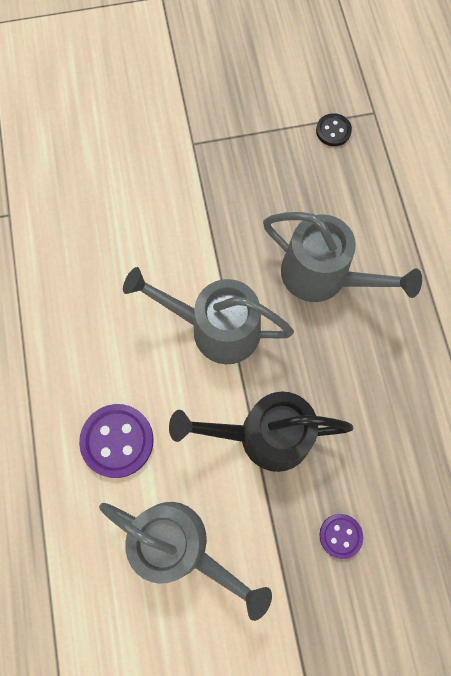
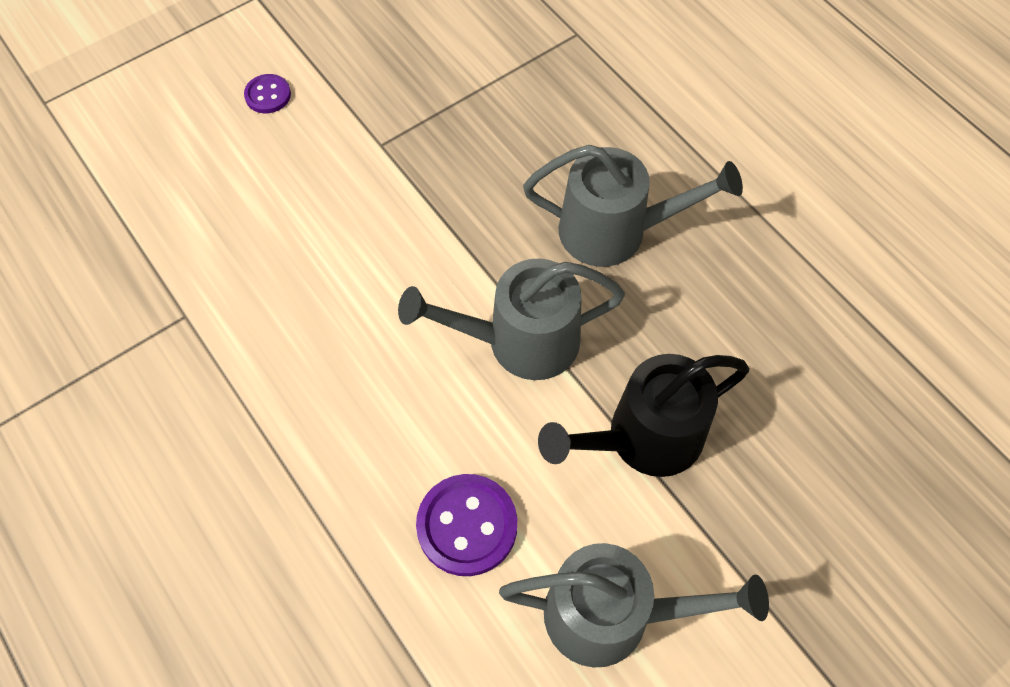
camera: 25 degrees left, 10 degrees down
(333, 131) = (541, 70): black button -> none
(340, 536) = (793, 511): purple button -> purple button (268, 95)

